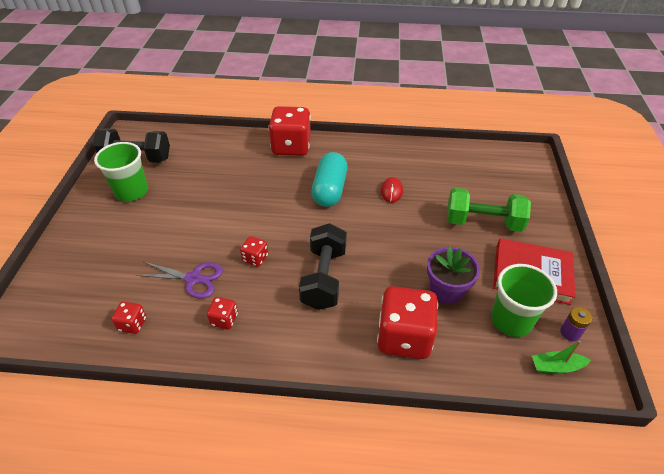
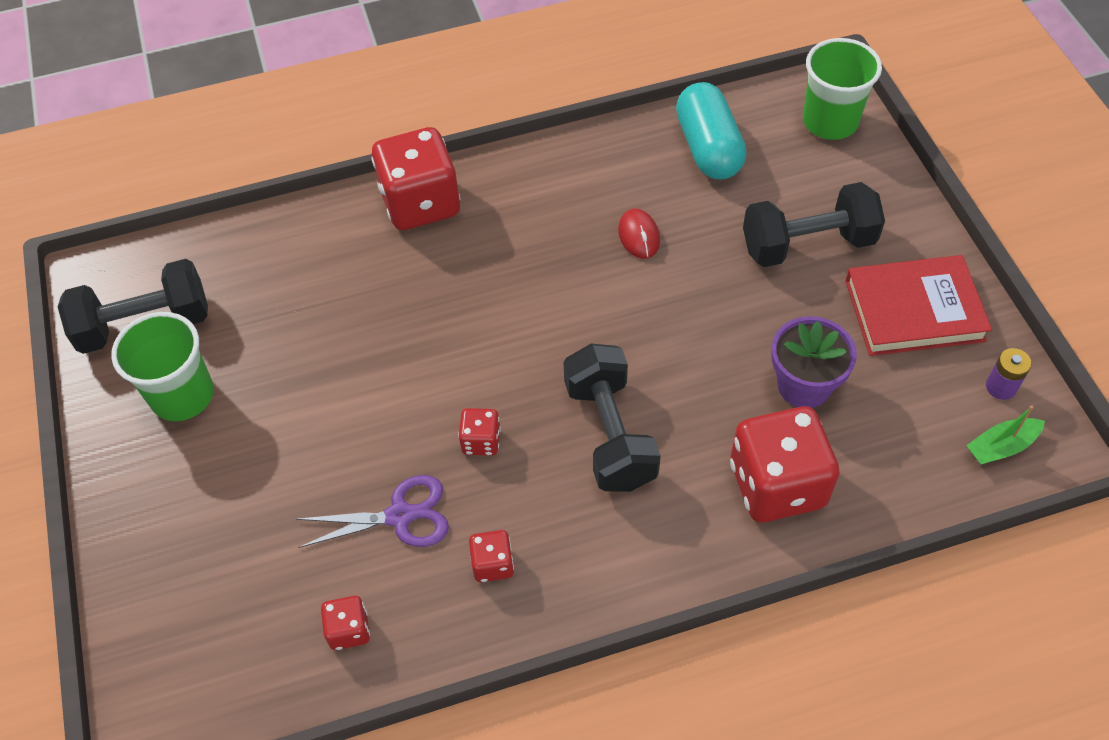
camera: 20 degrees left, 10 degrees up
(329, 190) = (534, 269): turquoise capsule -> turquoise capsule (708, 148)
(483, 222) = (807, 244): green dumbbell -> black dumbbell
(511, 320) = (914, 398): green cup -> green cup (830, 121)

